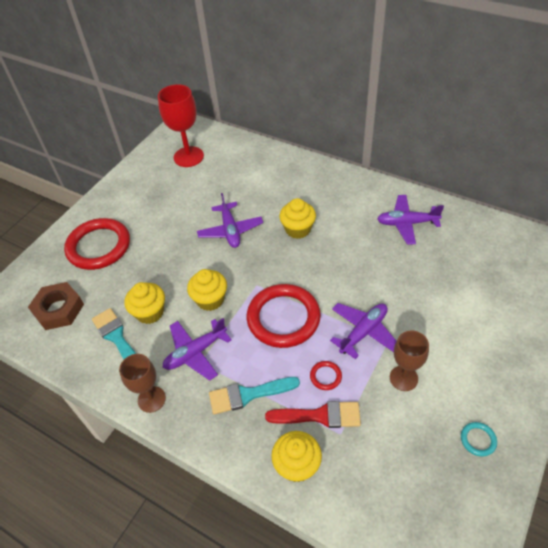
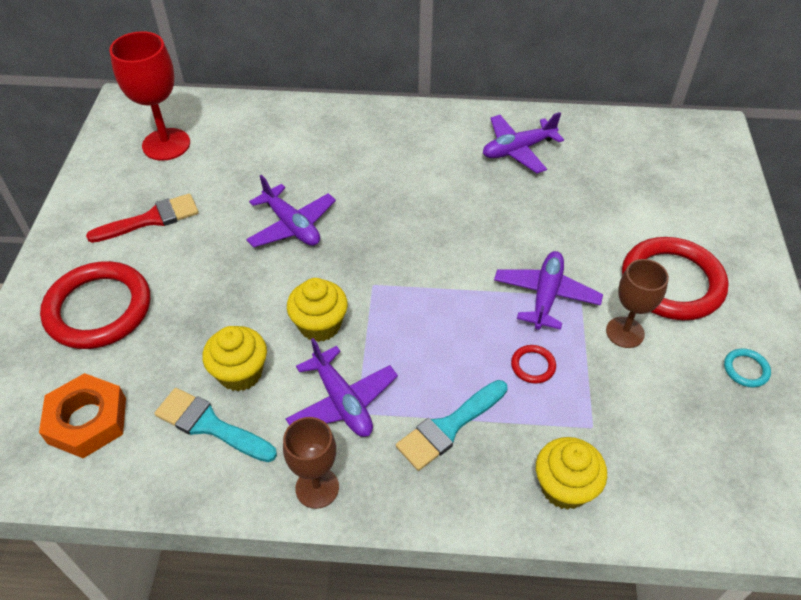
camera: 30 degrees left, 0 degrees up
(58, 309) = (87, 420): brown nut -> orange nut
(195, 352) = (342, 402): purple plane -> purple plane turned 60 degrees counterclockwise
(283, 318) = (435, 314): red ring -> red ring (672, 282)
(298, 229) = (385, 197): yellow cupcake -> none
(320, 416) = (555, 416): red brush -> red brush (151, 219)

